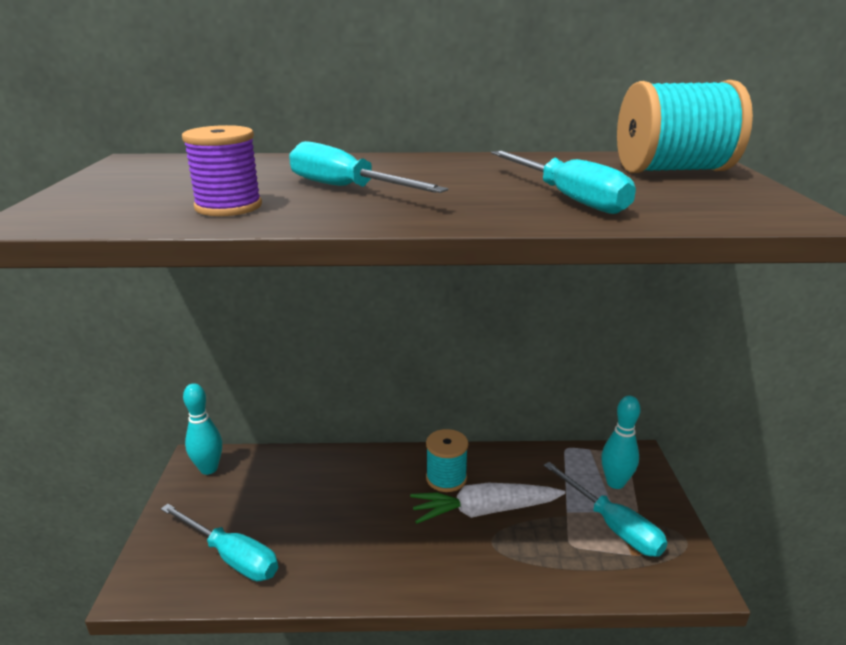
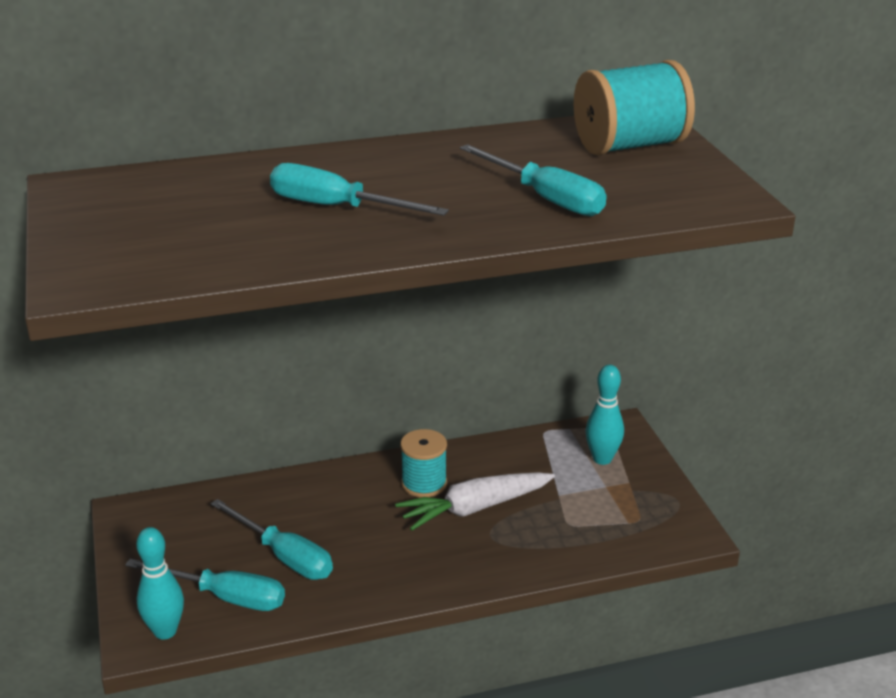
camera: 15 degrees left, 5 degrees up
(209, 469) = (147, 518): turquoise bowling pin -> turquoise bowling pin (165, 631)
(228, 207) = (246, 246): purple spool -> none
(612, 525) = (606, 500): turquoise screwdriver -> turquoise screwdriver (284, 556)

